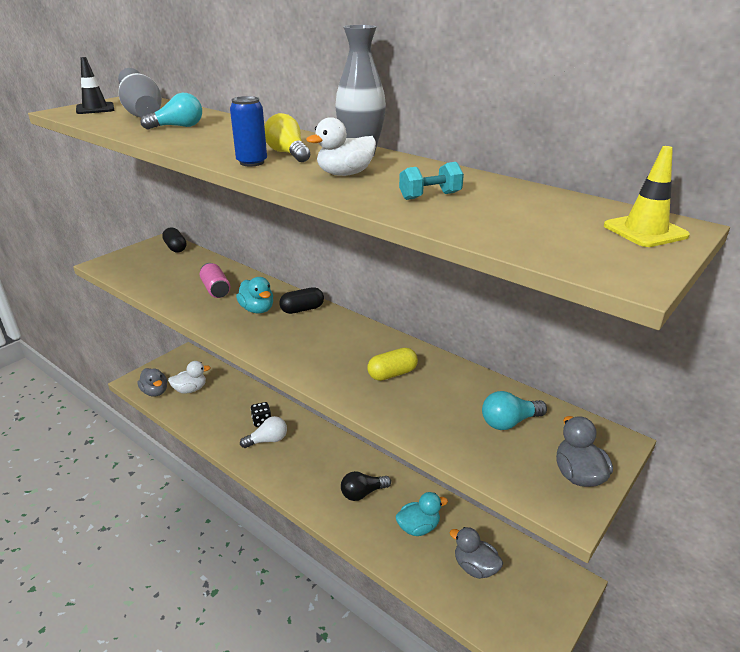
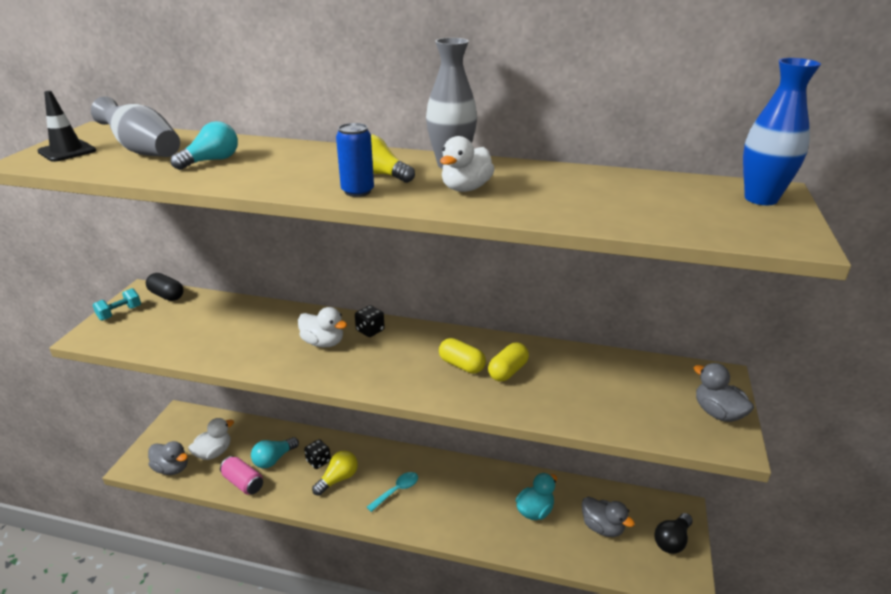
camera: 25 degrees left, 0 degrees up
(216, 289) = (258, 332): pink can -> pink can (243, 482)
(257, 309) = (323, 342): turquoise duck -> white duck
(267, 440) = (338, 479): white light bulb -> yellow light bulb
(302, 309) = (370, 330): black capsule -> black dice
(308, 466) = (396, 491): none -> turquoise spoon
(355, 357) = (461, 365): none -> yellow capsule
(363, 493) = (466, 498): black light bulb -> black light bulb (672, 540)
(430, 196) = (569, 198): turquoise dumbbell -> turquoise dumbbell (120, 313)
(475, 567) = (602, 527): grey duck -> grey duck turned 150 degrees counterclockwise
(509, 422) = (636, 385): turquoise light bulb -> turquoise light bulb (274, 459)
(645, 231) = (761, 199): yellow traffic cone -> blue vase

